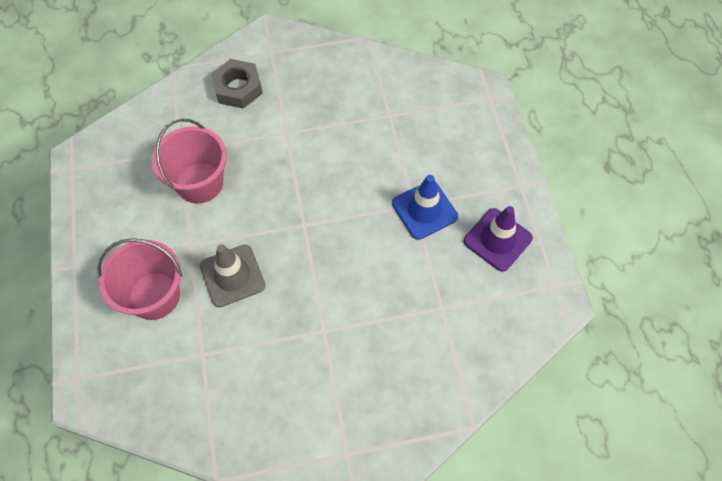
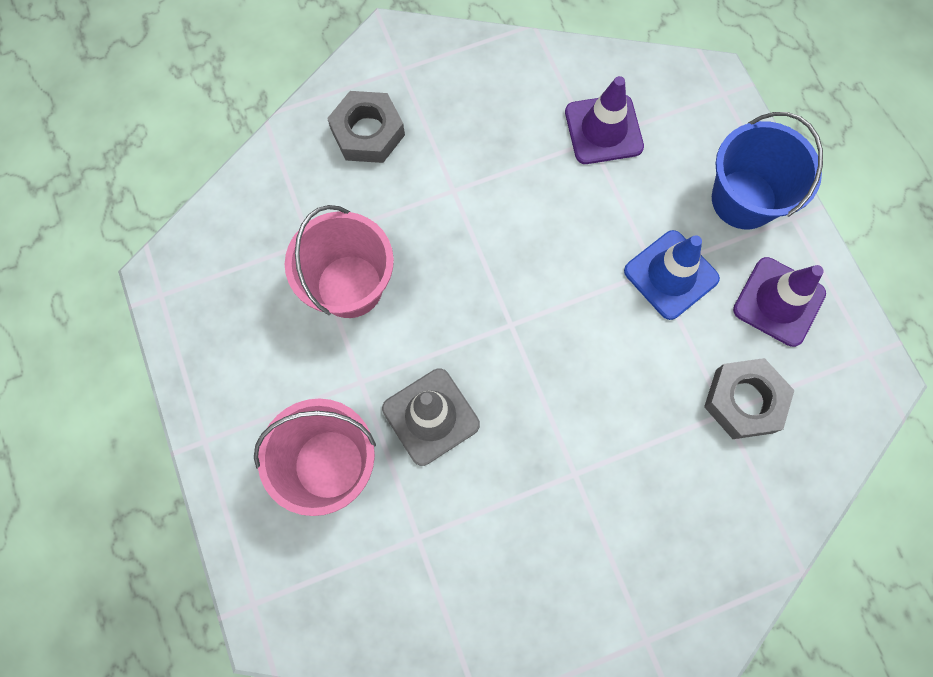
camera: 10 degrees left, 10 degrees up
(400, 109) = (603, 129): none -> purple traffic cone
(457, 302) = (744, 401): none -> grey nut
(488, 169) = (743, 199): none -> blue bucket

